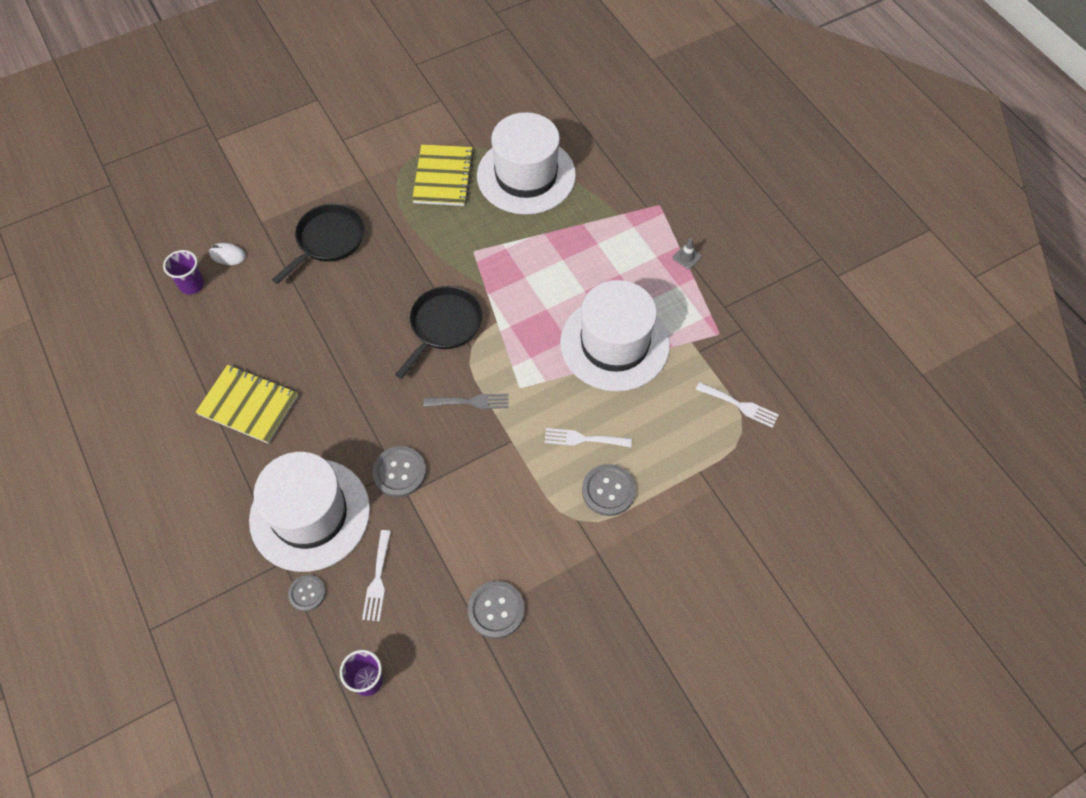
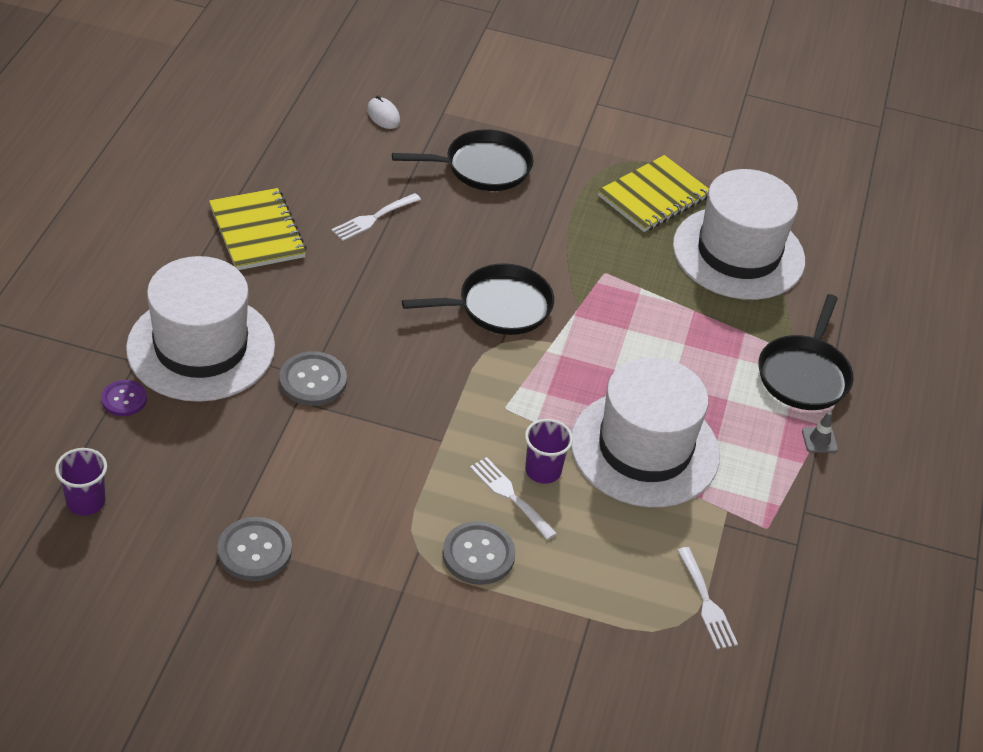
camera: 40 degrees right, 15 degrees down
(192, 285) = (326, 114): purple cup -> purple cup (543, 471)
(307, 593) = (124, 399): grey button -> purple button
(377, 580) = (190, 440): white fork -> white fork (373, 218)
(471, 402) = (445, 382): grey fork -> none
(638, 223) = (804, 374): none -> black pan

